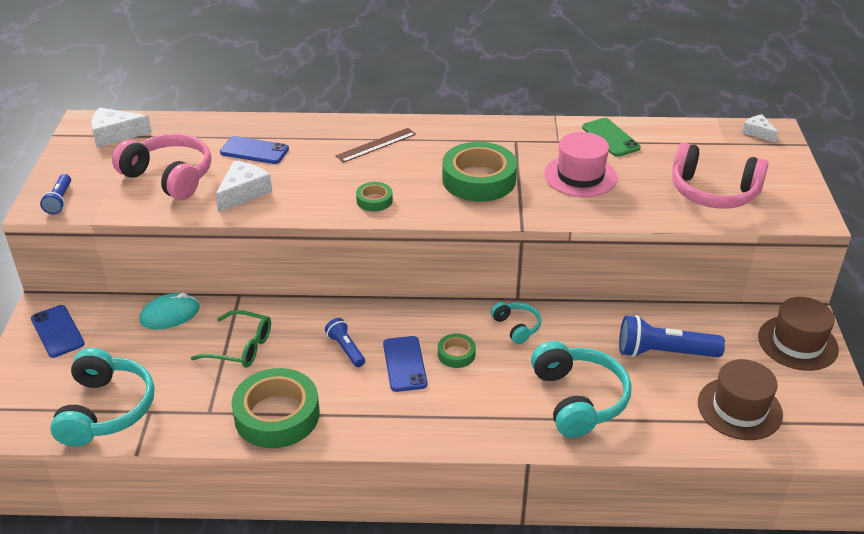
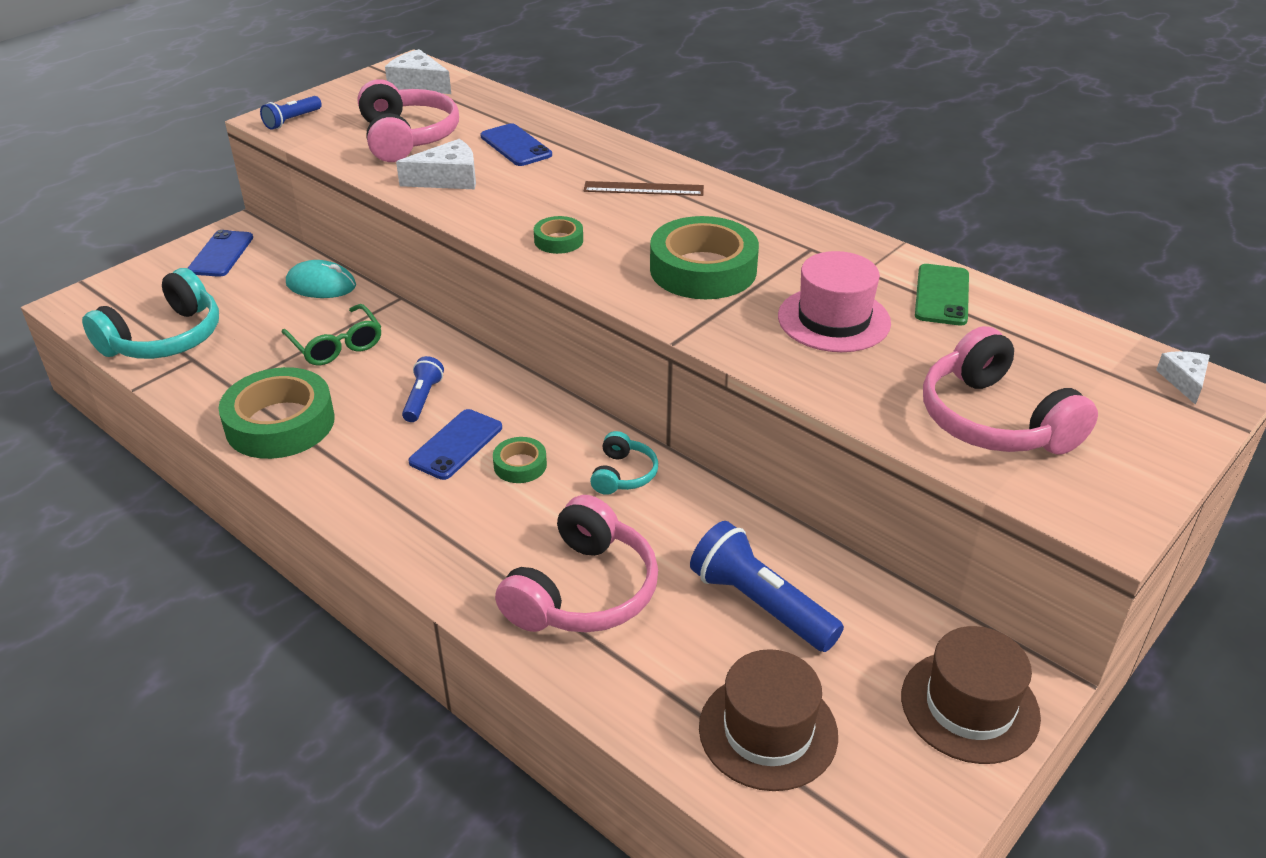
camera: 40 degrees right, 0 degrees up
(578, 399) = (583, 591): turquoise headphones -> pink headphones

